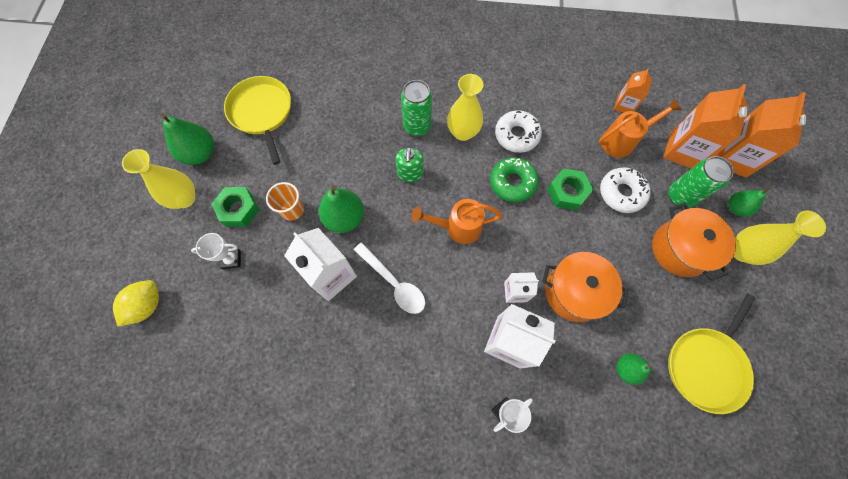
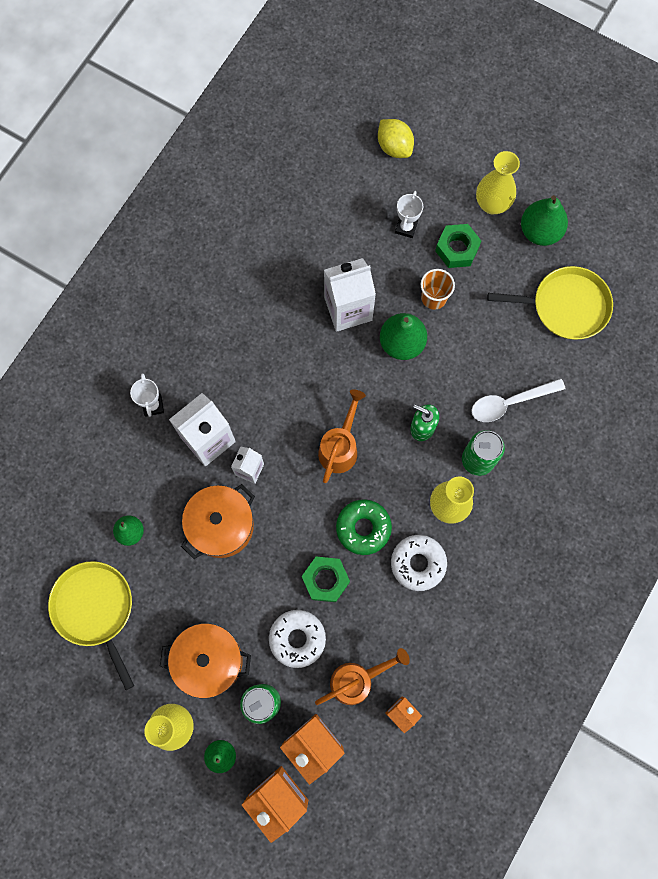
camera: 115 degrees right, 5 degrees up
(394, 283) = (313, 362): white spoon -> white spoon (510, 402)
(622, 141) = (357, 680): orange watering can -> orange watering can turned 120 degrees counterclockwise

